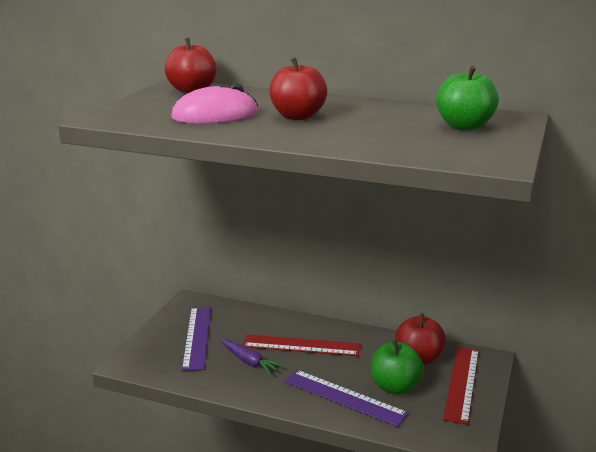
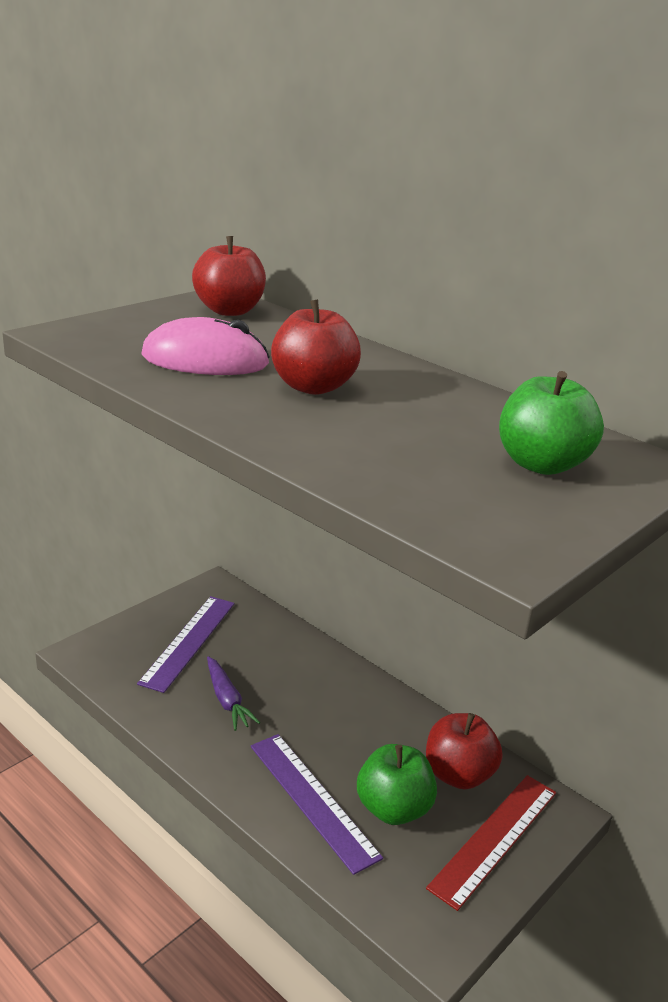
camera: 20 degrees right, 5 degrees up
(301, 346) = (309, 699): red ruler -> none

